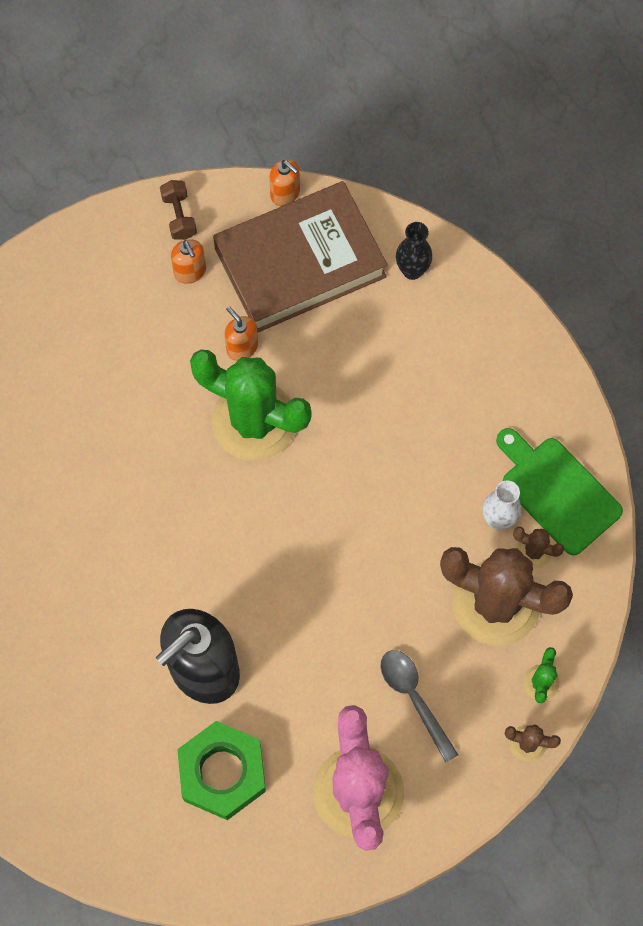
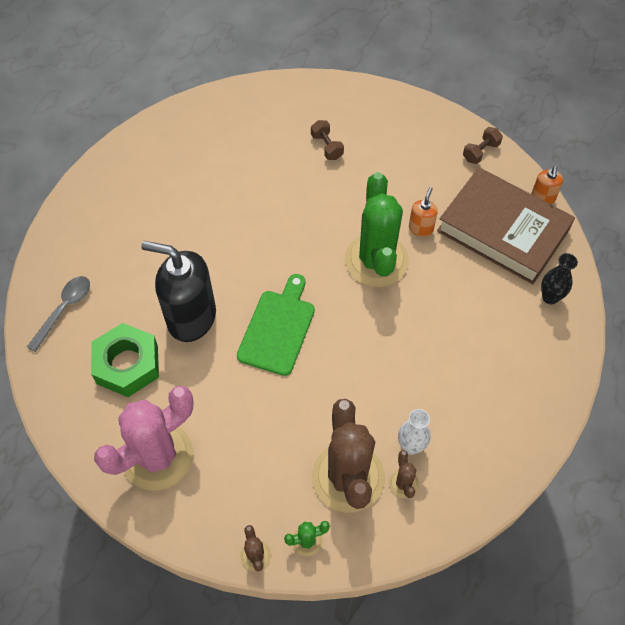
camera: 60 degrees right, 10 degrees down
(56, 383) = (327, 147): none -> brown dumbbell
(190, 272) = (449, 176): orange soap dispenser -> none
(414, 698) = (245, 457): grey spoon -> grey spoon (64, 309)
(557, 491) = (459, 476): green cutting board -> green cutting board (278, 328)

